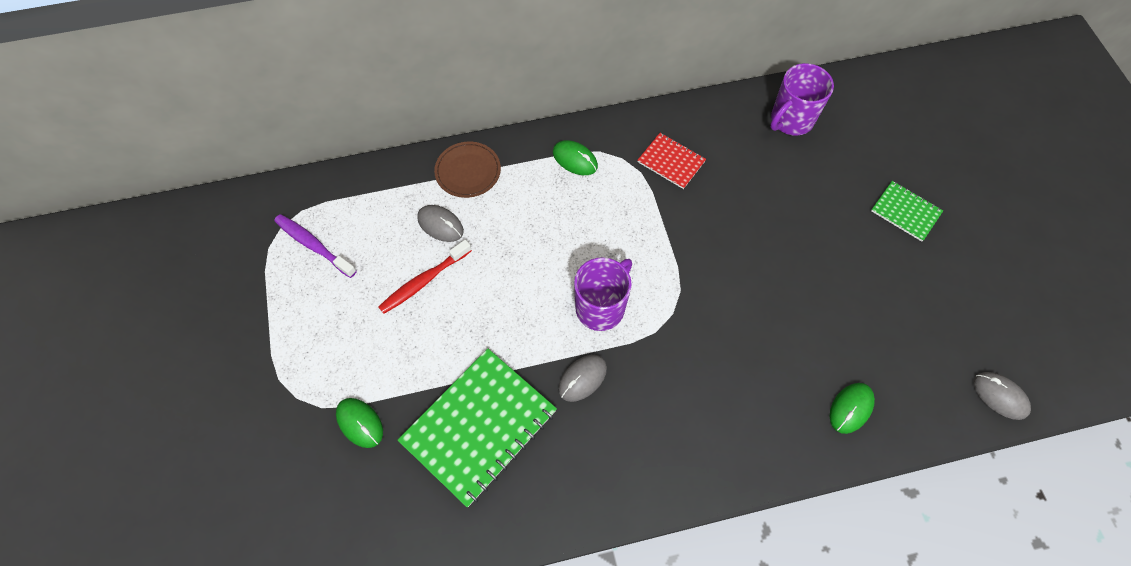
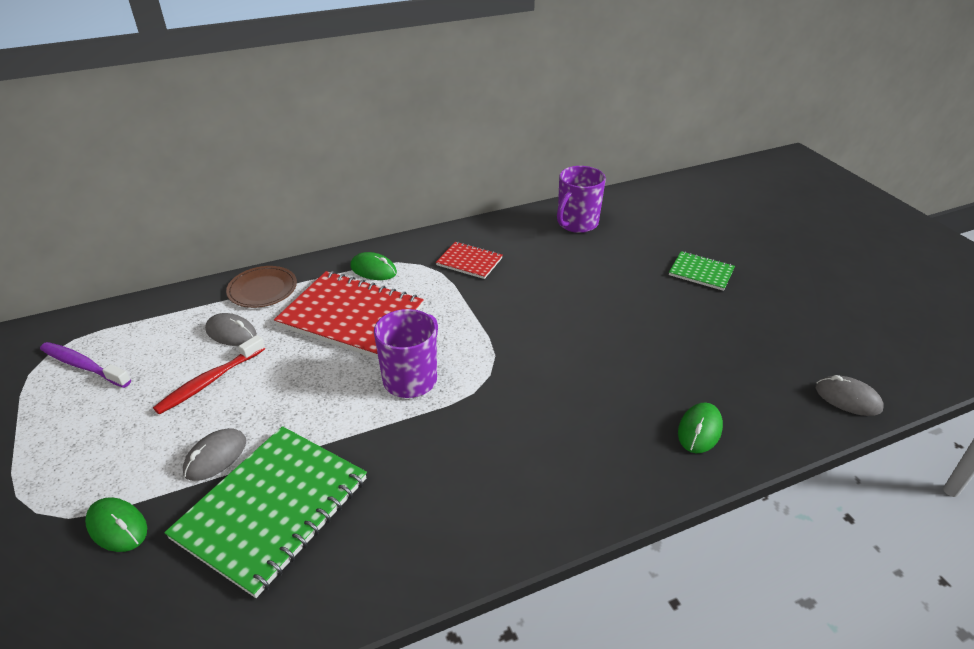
camera: 10 degrees left, 25 degrees down
(550, 220) = (351, 316): none -> red notebook
(582, 378) = (396, 444): grey mouse -> grey mouse (215, 457)

